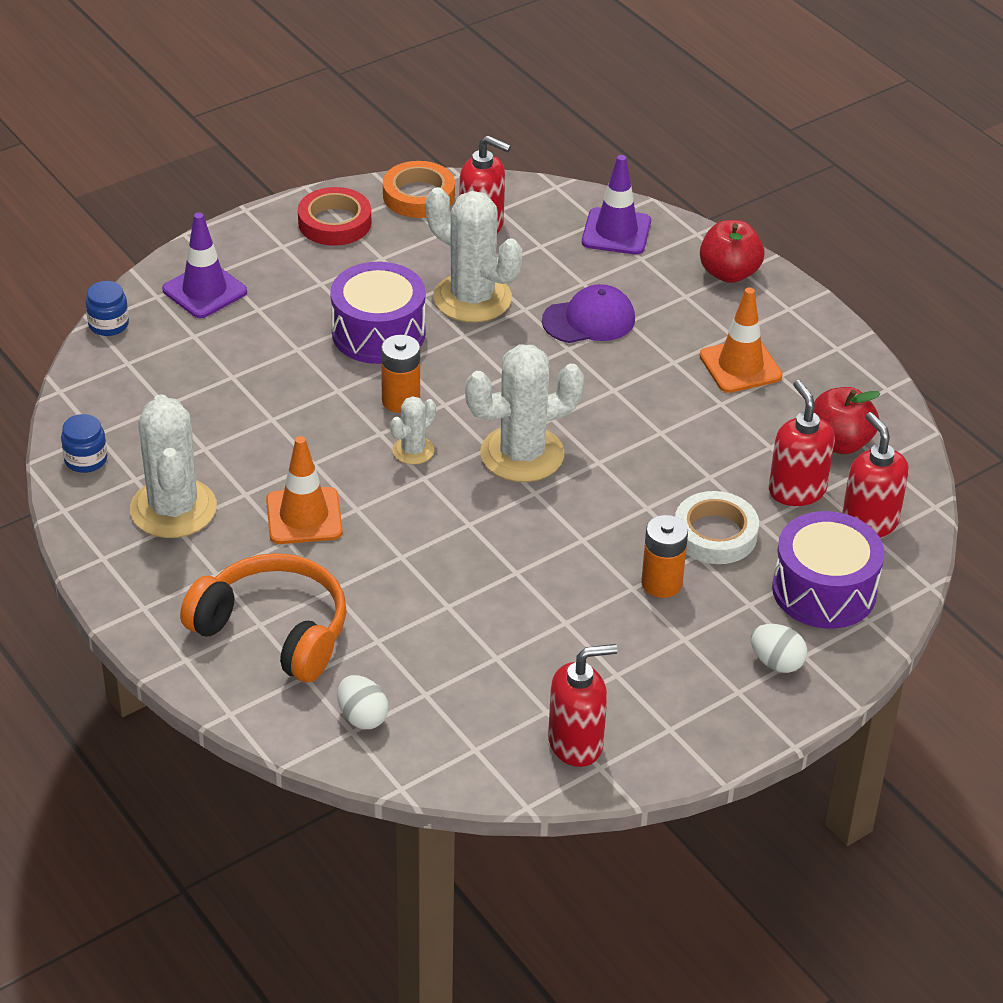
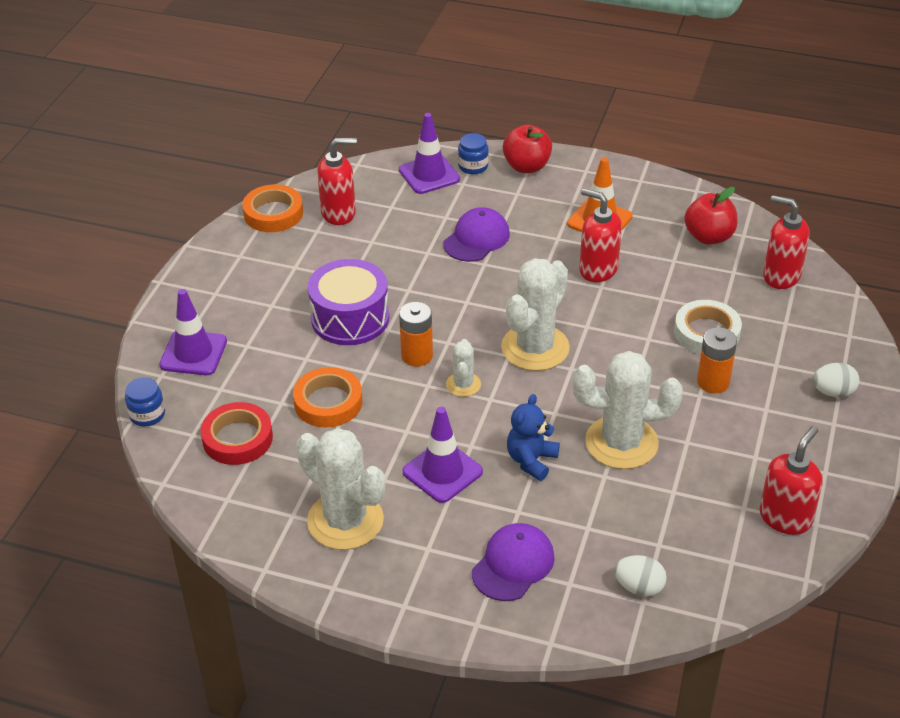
camera: 35 degrees left, 0 degrees up
(86, 459) = (240, 523): blue jar -> blue jar (473, 166)
(273, 399) = (328, 402): none -> orange tape
(274, 630) = (513, 564): orange headphones -> purple cap
(304, 516) = (442, 472): orange traffic cone -> purple traffic cone
(334, 223) = (235, 259): red tape -> red tape (237, 438)
(396, 553) = (531, 460): none -> blue teddy bear
(472, 298) = (386, 263): white cactus -> white cactus (621, 443)
(796, 490) = (720, 279): red soap dispenser -> red soap dispenser (598, 269)
(824, 590) = (805, 331): purple drum -> none

